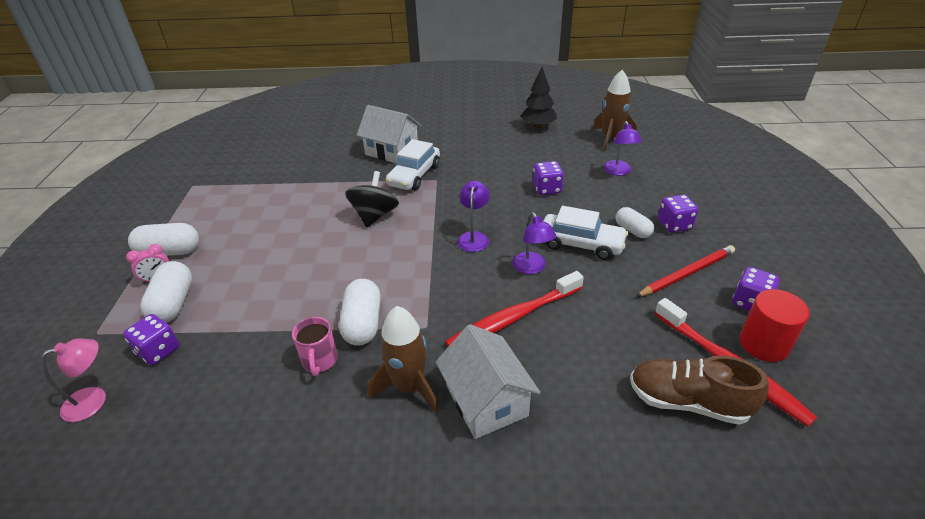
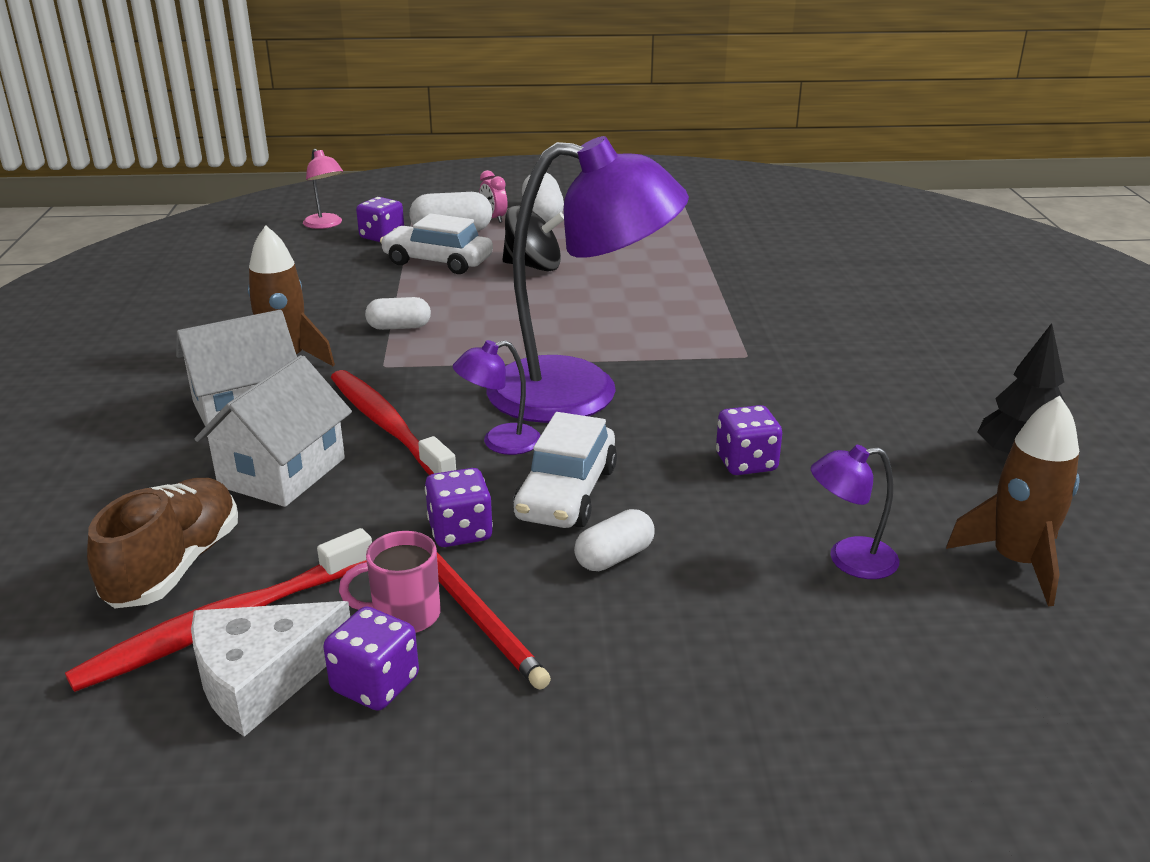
camera: 85 degrees right, 10 degrees down
(319, 361) = (343, 310): pink mug -> pink mug (403, 615)
(363, 323) = (399, 327): white capsule -> white capsule, size x0.65
(374, 215) = (630, 316): black spinning top -> black spinning top (533, 266)
(392, 151) = (828, 314): white house -> white house (282, 472)
(414, 175) = (754, 337): white car -> white car (438, 261)
(474, 237) = (580, 393): purple lamp -> purple lamp, size x2.43
(674, 225) = (640, 618): purple dice -> purple dice (460, 531)
(764, 344) = (261, 677): red cylinder -> white cheese

